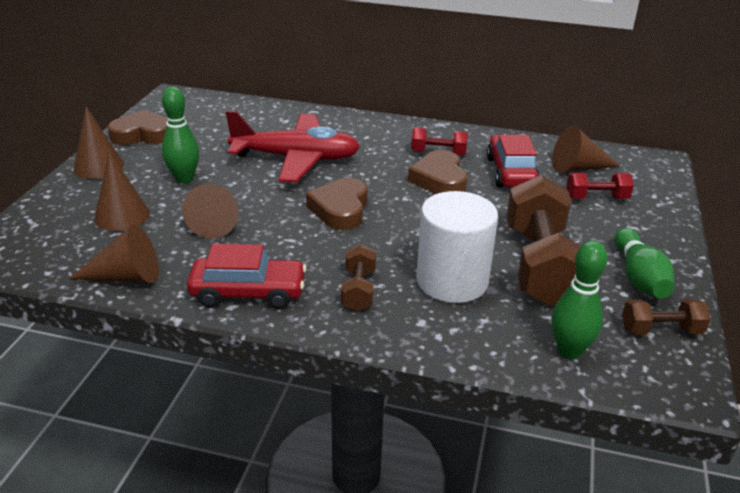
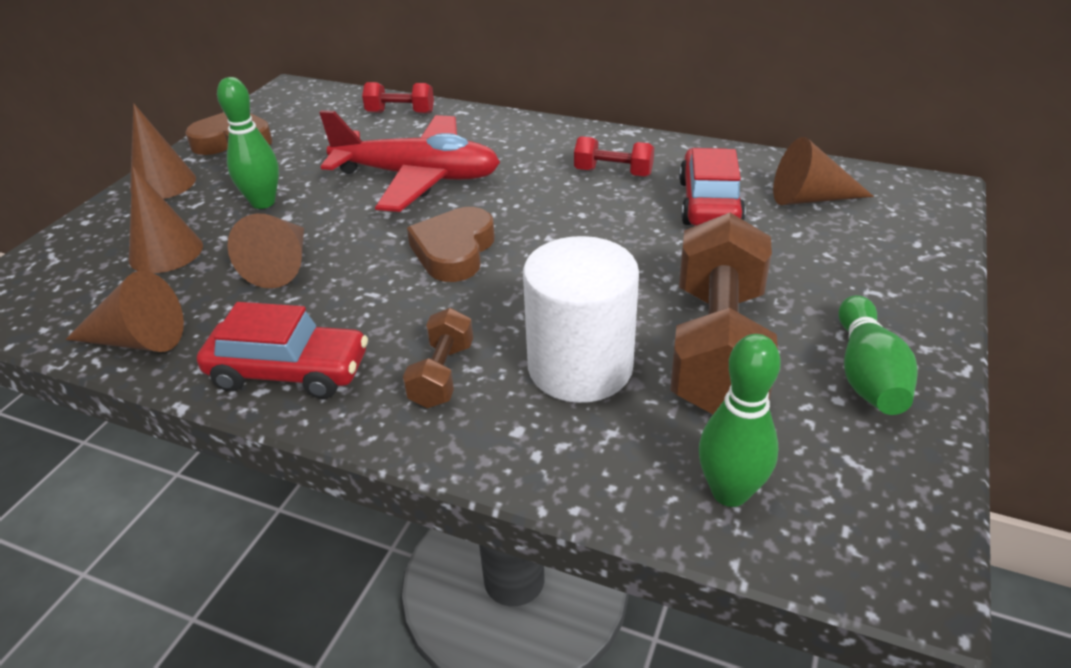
camera: 10 degrees right, 5 degrees up
(439, 179) = (604, 211): brown heart -> none
(596, 198) = (827, 244): red dumbbell -> red dumbbell (400, 113)
(661, 330) = (884, 466): brown dumbbell -> none

